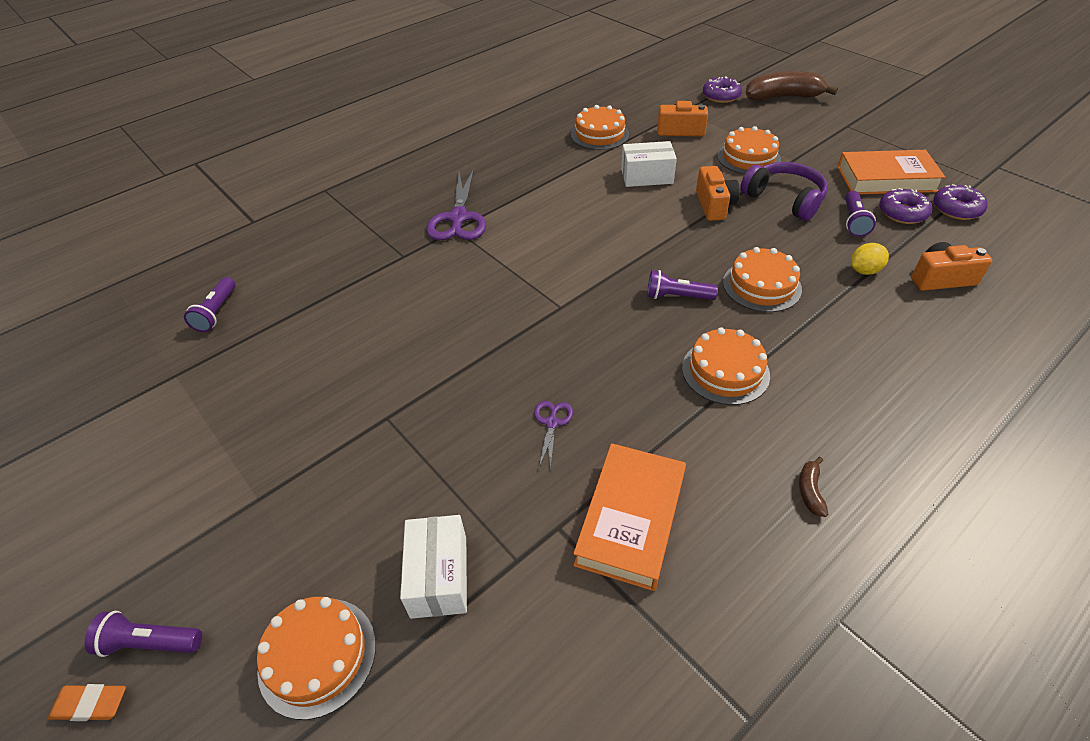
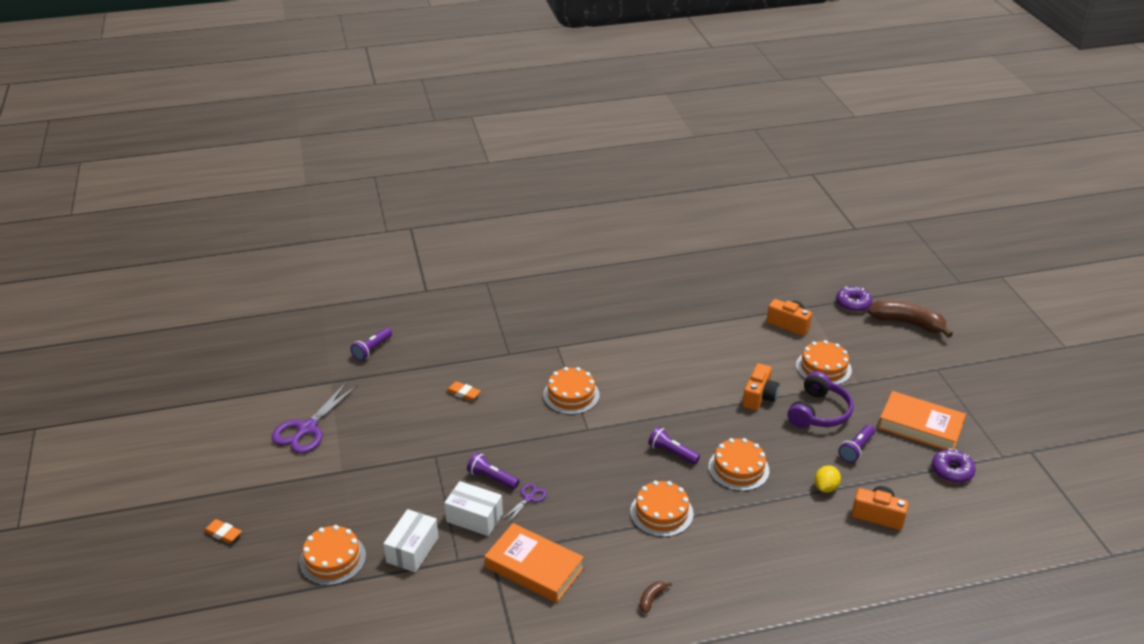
camera: 25 degrees right, 10 degrees down
(150, 642) = (259, 518): purple flashlight -> purple flashlight (492, 478)
(375, 322) = (463, 393): none -> orange eraser
(458, 218) = (564, 338): purple scissors -> purple scissors (307, 429)
(600, 134) = (720, 305): orange cake -> orange cake (571, 395)
(630, 519) = (534, 567): orange book -> orange book turned 75 degrees clockwise
(647, 176) = (727, 354): white box -> white box (474, 518)
(784, 199) = (818, 412): purple headphones -> purple headphones turned 45 degrees clockwise
(864, 270) = (825, 487): yellow lemon -> yellow lemon turned 60 degrees counterclockwise
(902, 213) = (903, 457): purple donut -> none

